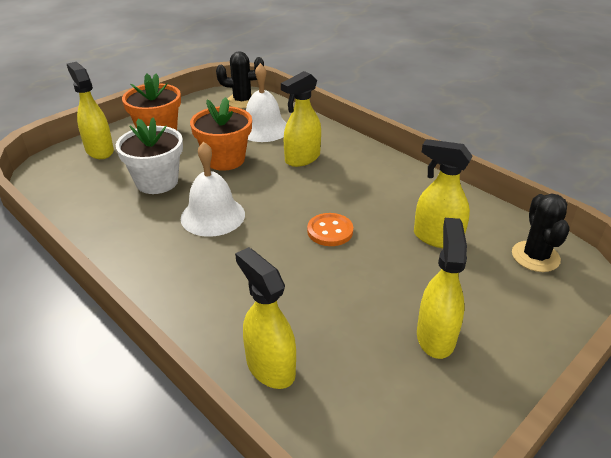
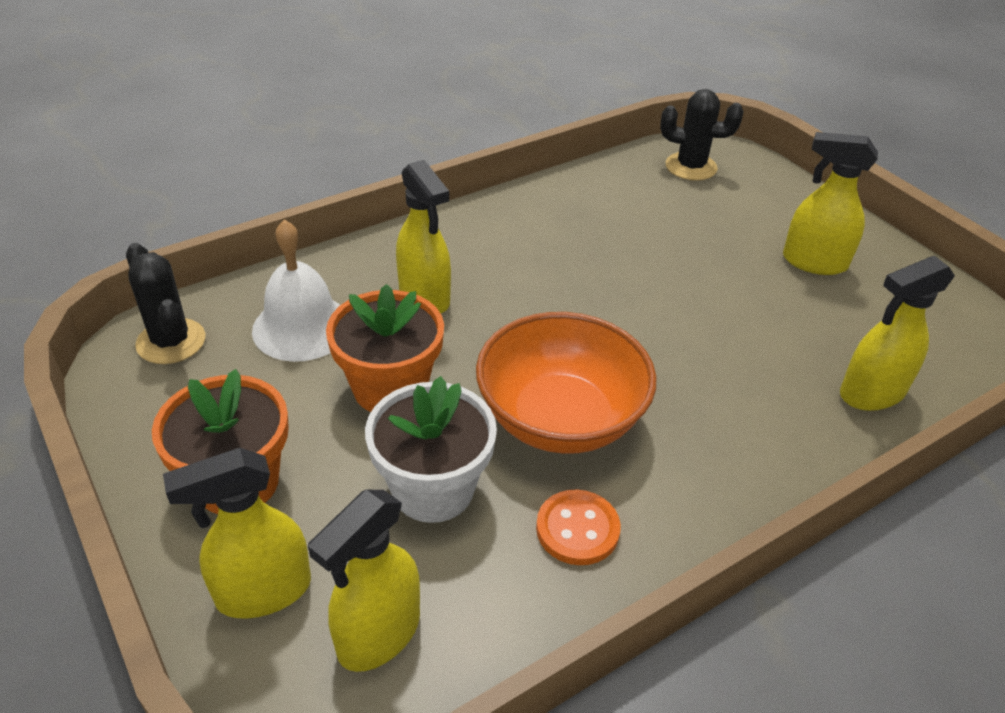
camera: 80 degrees left, 5 degrees up
(213, 216) = (560, 419): white bell -> orange bowl
(242, 101) = (171, 341): black cactus -> black cactus turned 45 degrees counterclockwise
(330, 231) = (622, 302): orange button -> orange button (577, 529)
(437, 238) = (649, 220): yellow spray bottle -> yellow spray bottle (378, 634)

